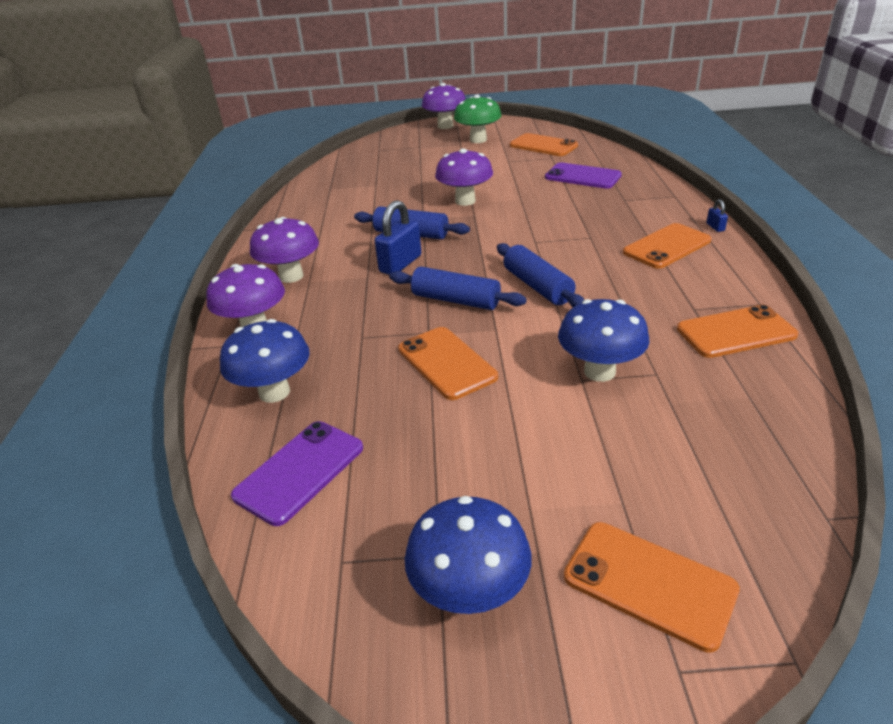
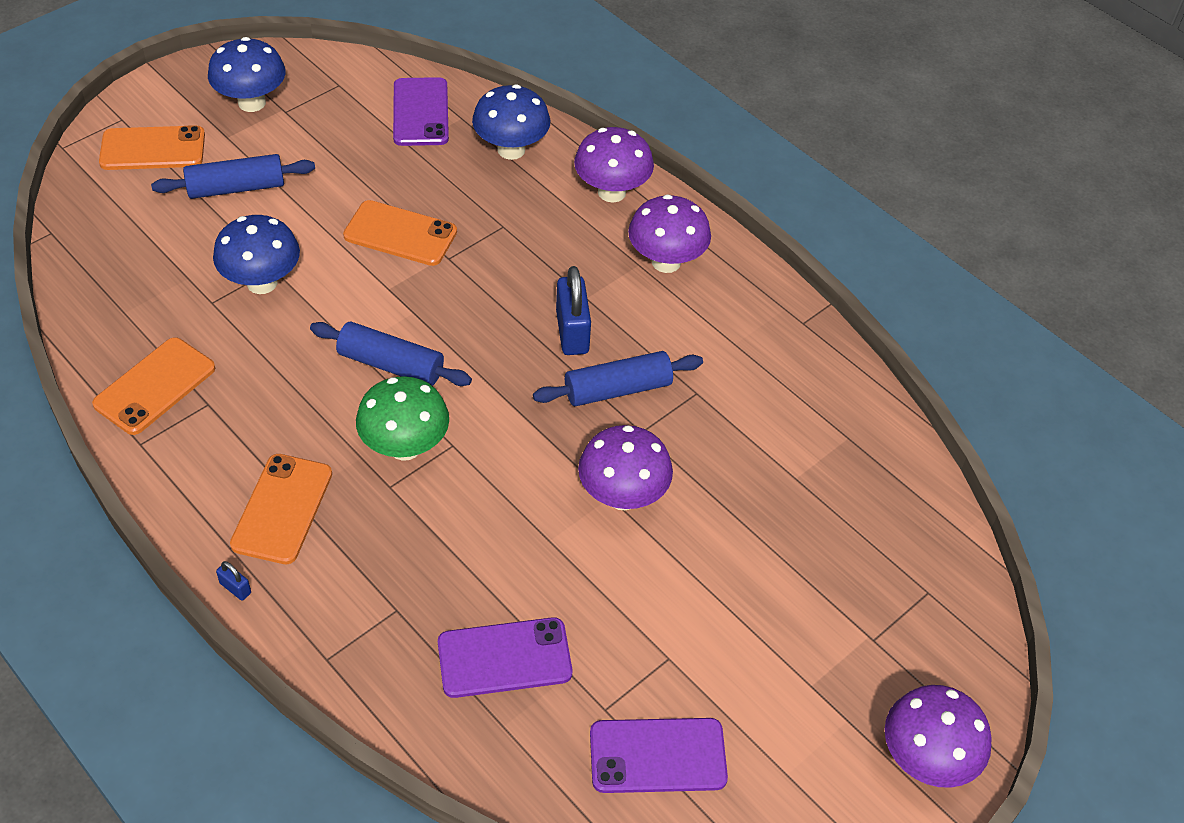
camera: 135 degrees right, 15 degrees up
(456, 300) = (459, 307): blue rolling pin -> blue rolling pin (236, 188)
(478, 140) = (798, 722): green mushroom -> green mushroom (405, 447)
(543, 145) = (657, 756): orange phone -> purple phone

